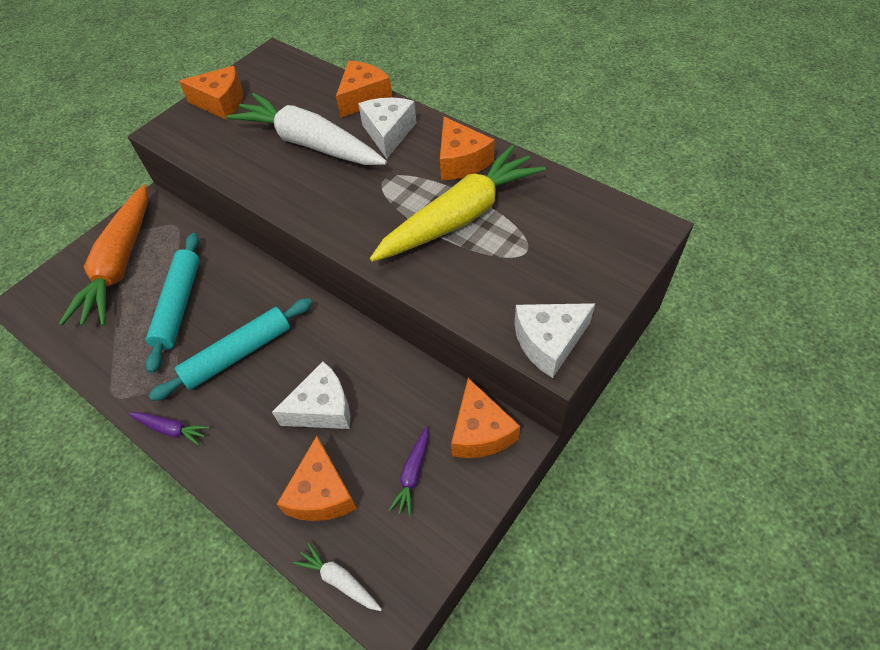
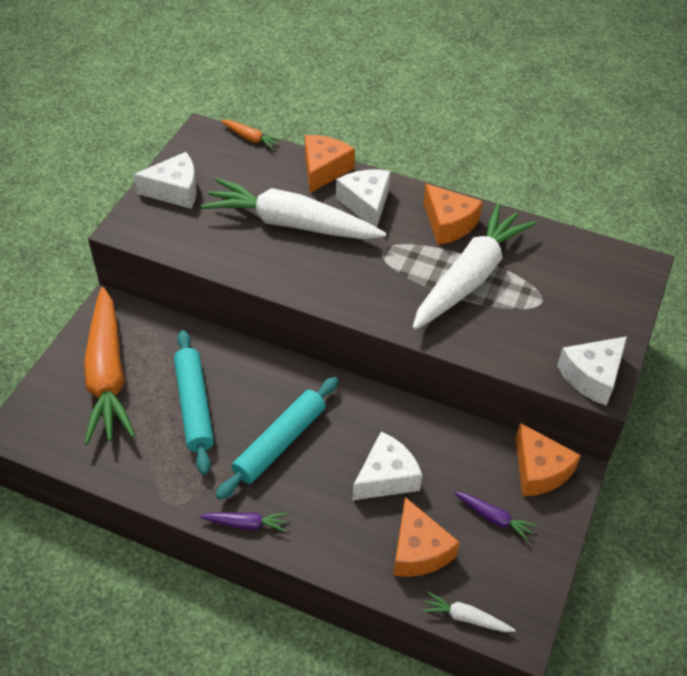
camera: 20 degrees left, 5 degrees down
(221, 103) = (175, 191): orange cheese -> white cheese
(310, 63) = (250, 138): none -> orange carrot
(412, 474) = (493, 518): purple carrot -> purple carrot turned 60 degrees counterclockwise
(460, 216) = (470, 277): yellow carrot -> white carrot

